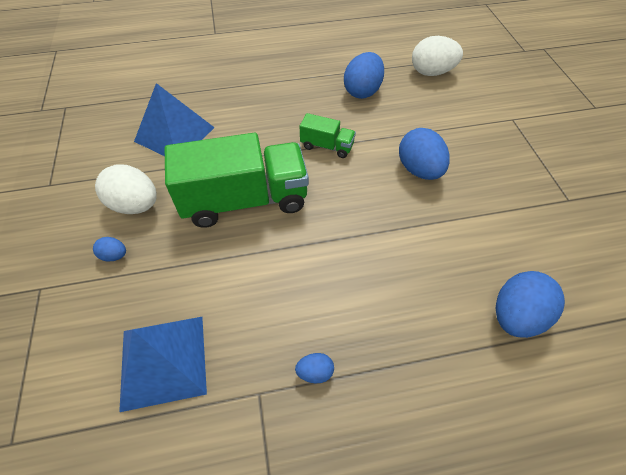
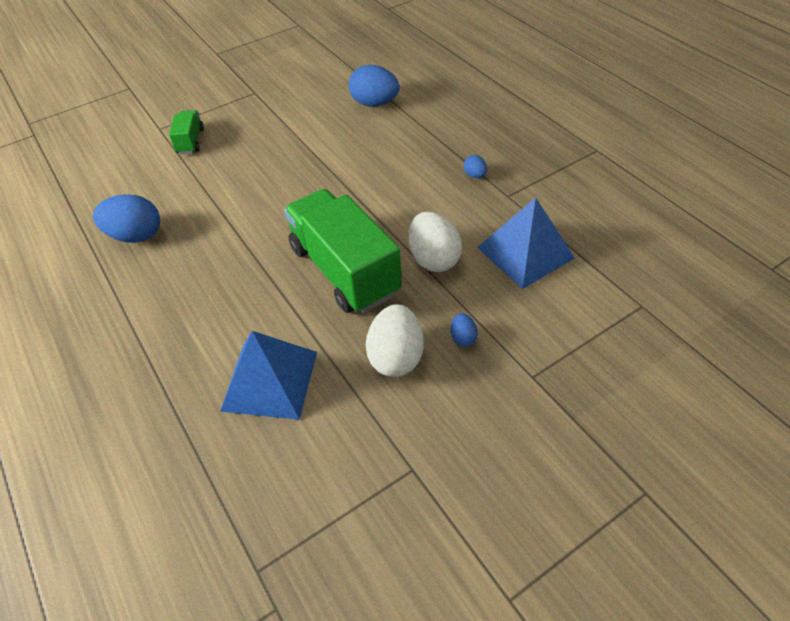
camera: 110 degrees left, 5 degrees down
(327, 146) = (241, 237): green truck -> green truck (190, 141)
(419, 170) = (252, 169): blue egg -> none
(432, 72) = (87, 191): white egg -> white egg (433, 259)

